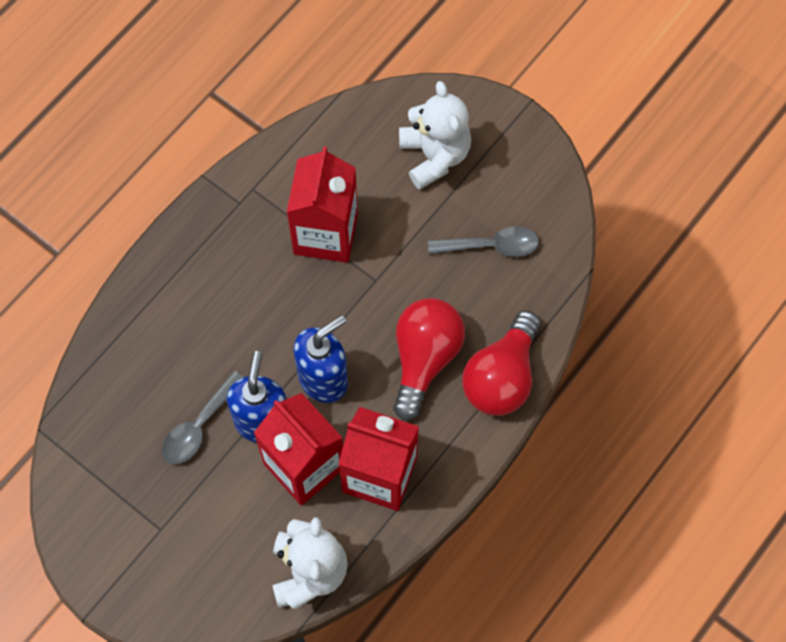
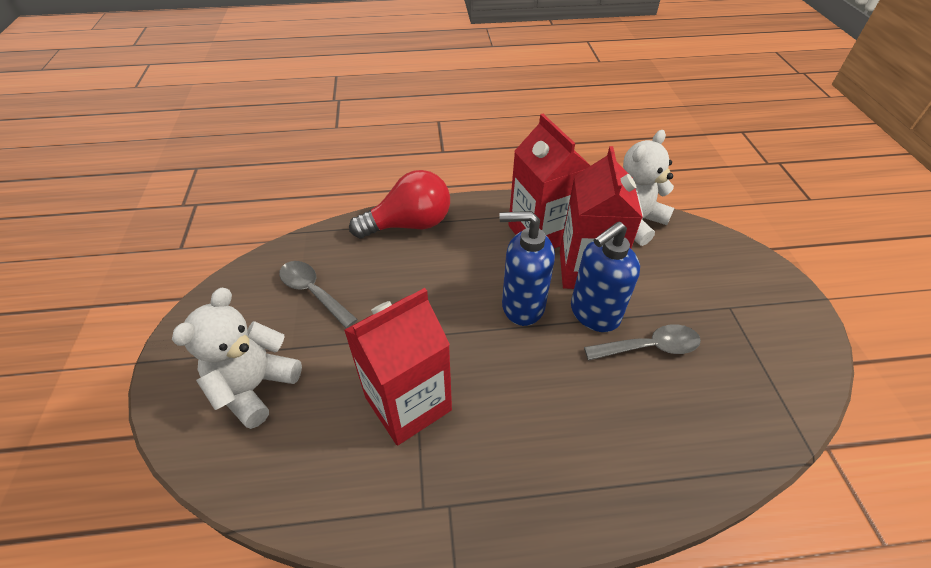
camera: 135 degrees left, 20 degrees down
(424, 359) = (441, 266): red light bulb -> none

